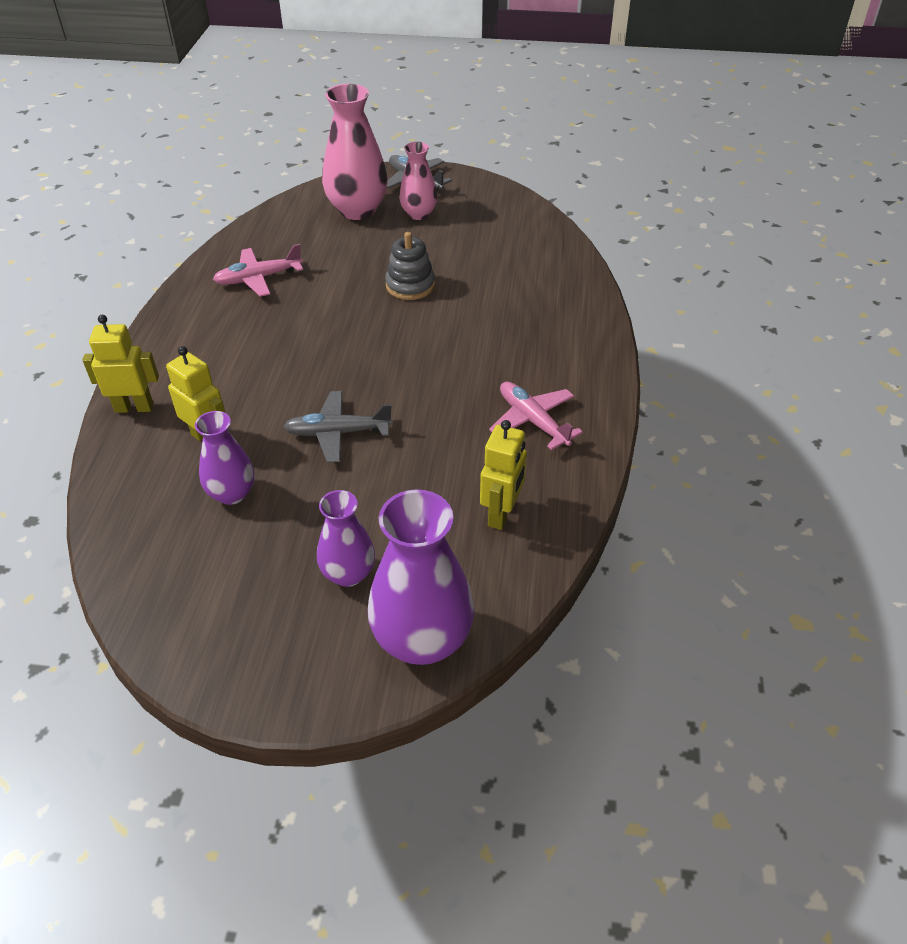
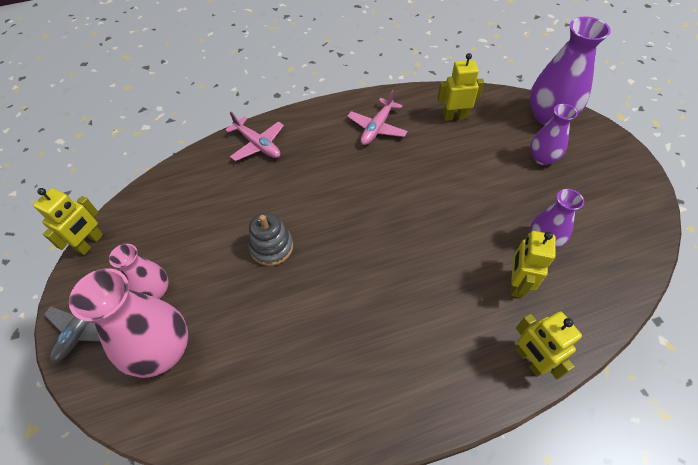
camera: 115 degrees left, 10 degrees up
(258, 278) = (317, 375): pink plane -> pink plane (257, 145)
(337, 433) = (454, 213): grey plane -> none
(503, 189) = (90, 243): none -> yellow robot

